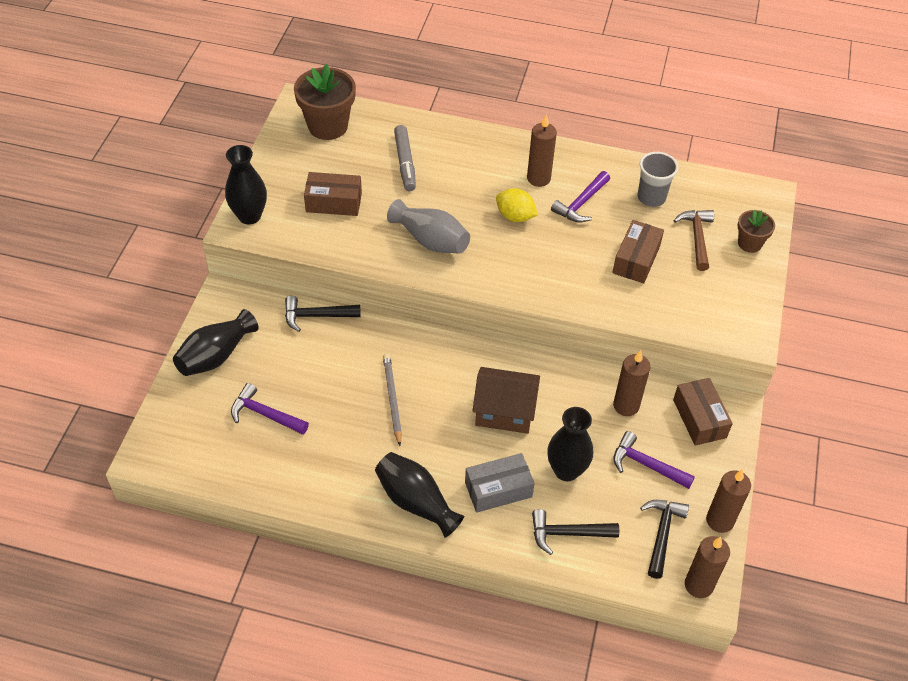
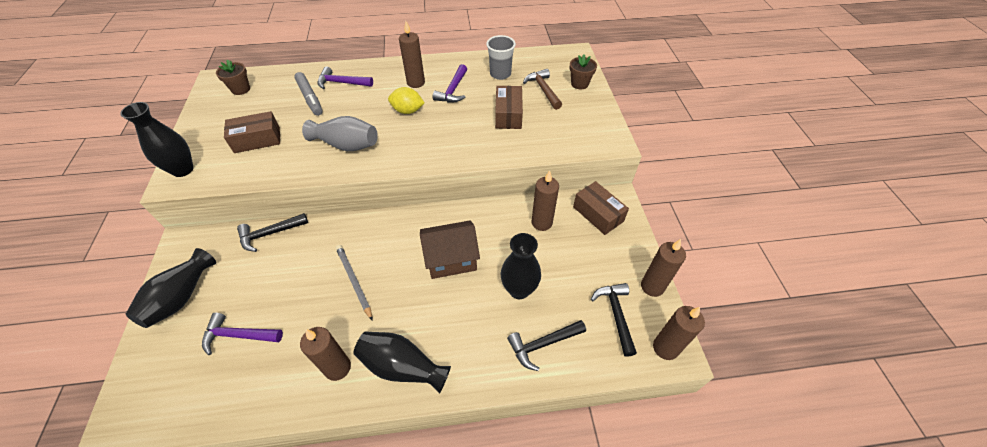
camera: 20 degrees left, 0 degrees up
(328, 126) = (241, 89): brown flower pot -> brown flower pot, size x0.56
(353, 479) = (337, 367): none -> brown candle
(498, 489) = (470, 327): grey box -> none
(646, 465) = (577, 262): purple hammer -> purple hammer (341, 83)

